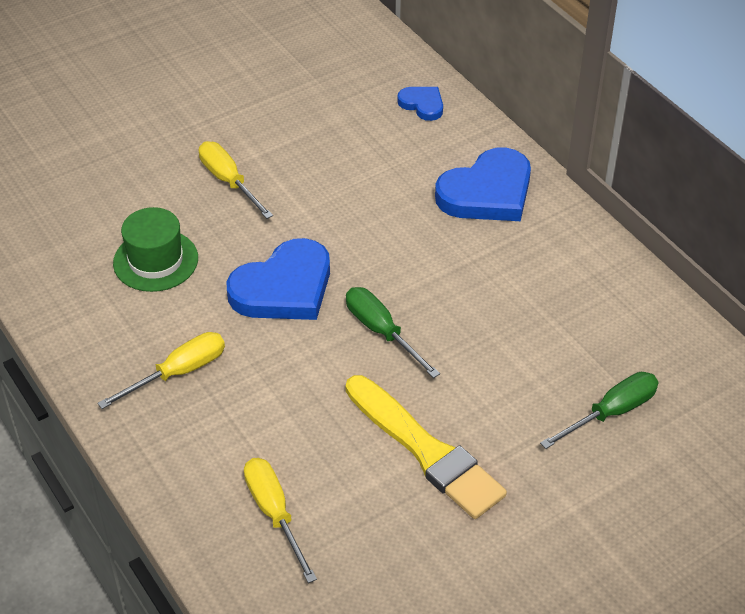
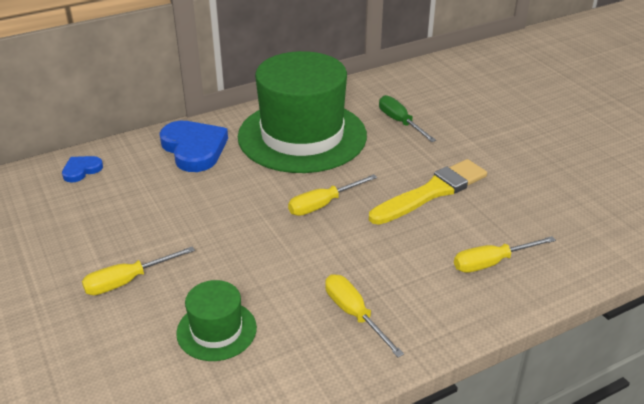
camera: 85 degrees left, 10 degrees down
(284, 288) = (268, 251): blue heart -> none
(381, 332) = (323, 204): green screwdriver -> yellow screwdriver
(544, 298) = (302, 136): none -> green hat

